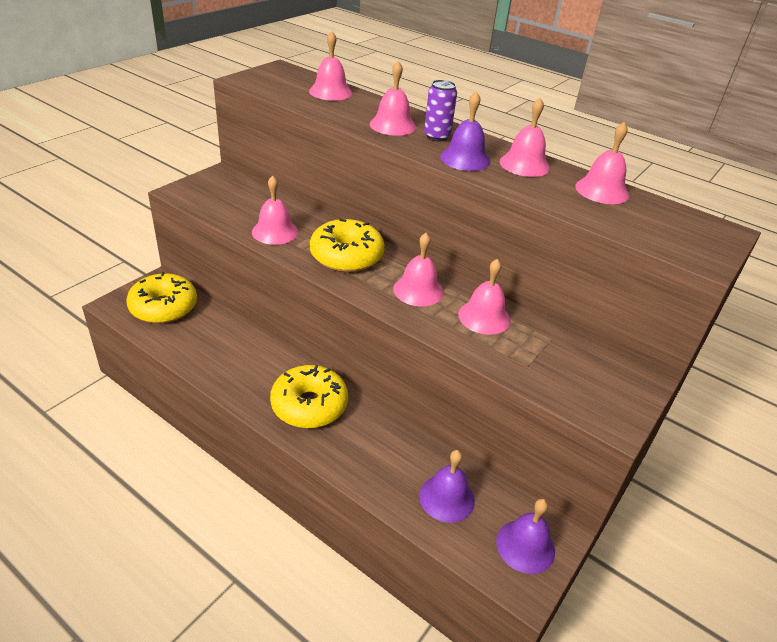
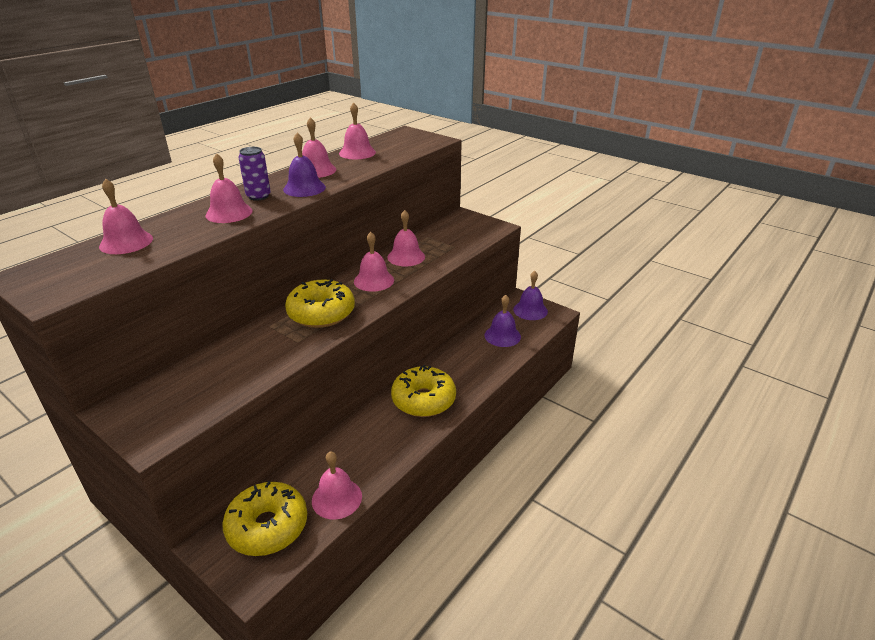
camera: 85 degrees left, 5 degrees down
(275, 232) = (270, 356): pink bell -> pink bell (337, 498)

